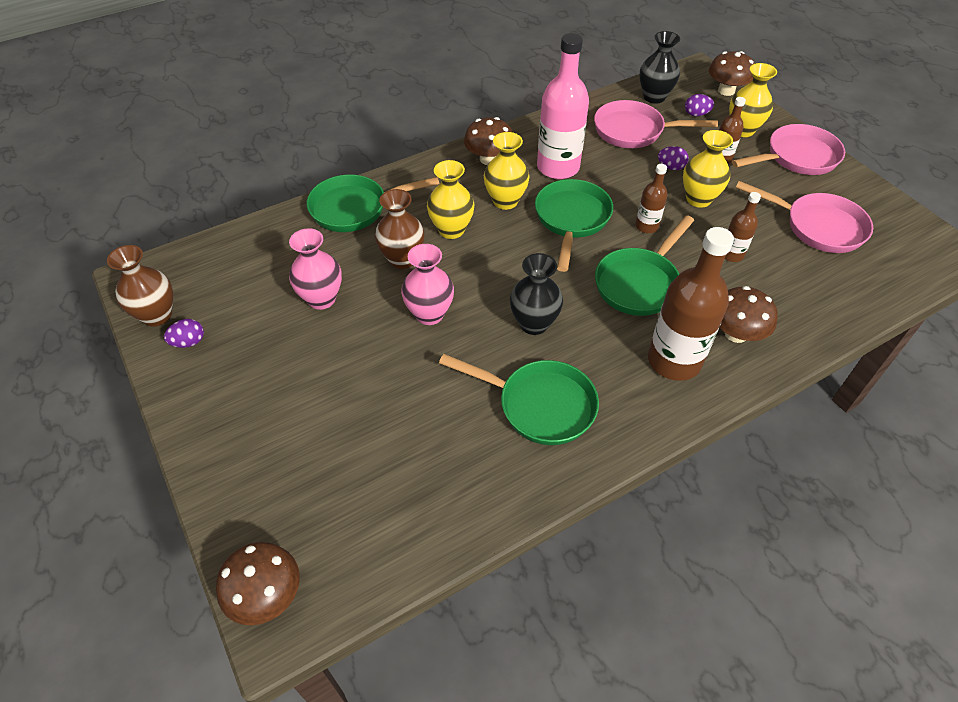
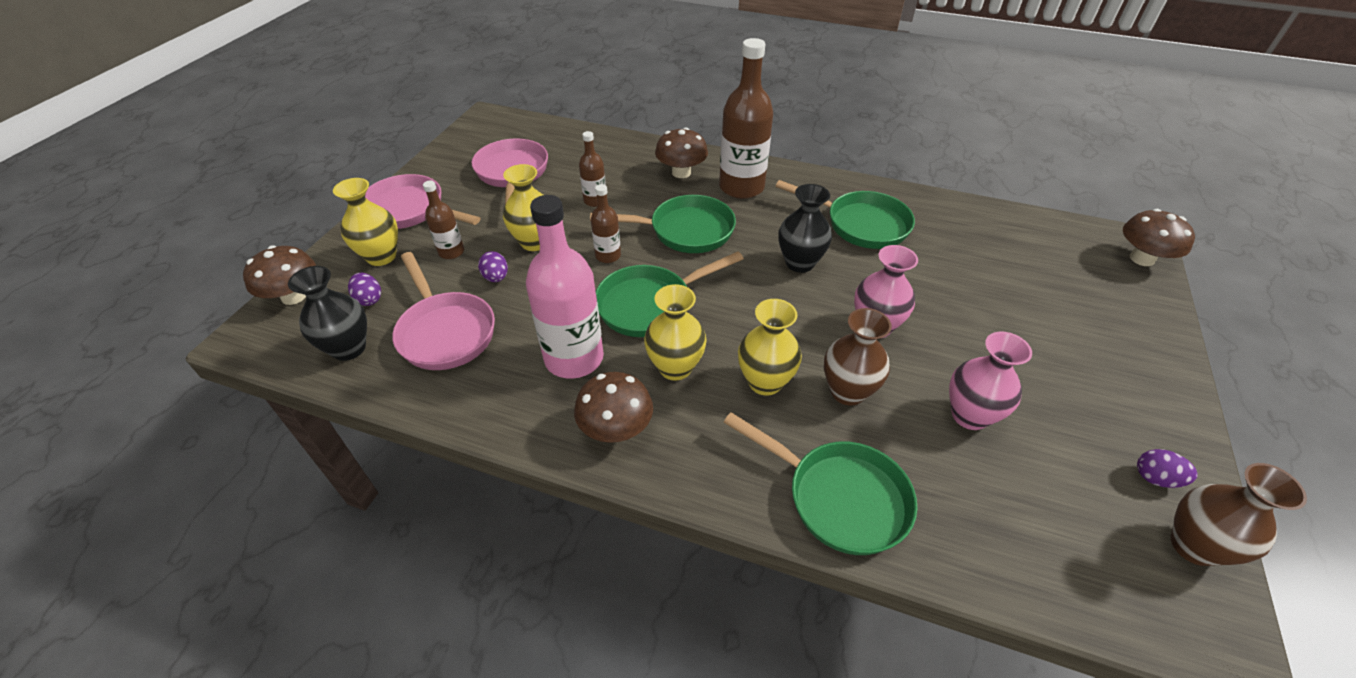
camera: 130 degrees left, 5 degrees down
(539, 405) = (861, 224): green pan -> green pan turned 135 degrees clockwise

